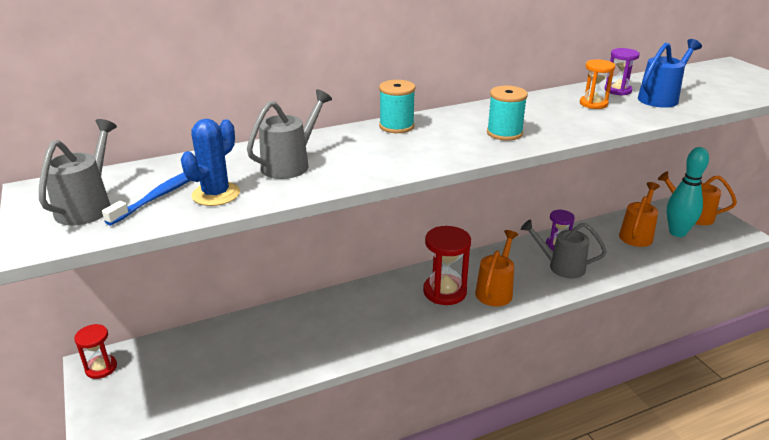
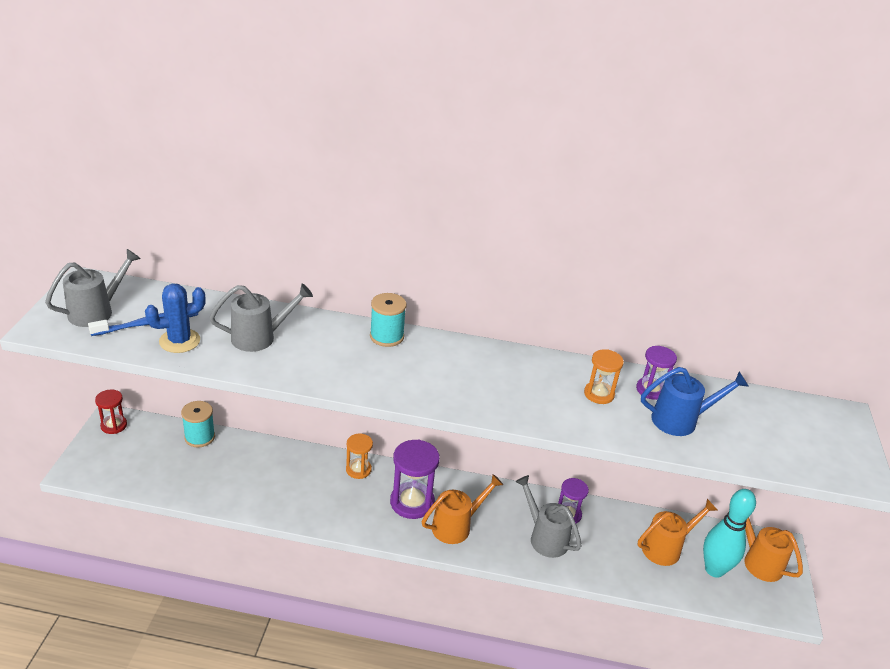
camera: 30 degrees right, 5 degrees up
(376, 290) = (358, 469): none -> orange hourglass
(444, 292) = (412, 502): red hourglass -> purple hourglass
(504, 133) = (464, 387): turquoise spool -> turquoise spool (199, 437)

